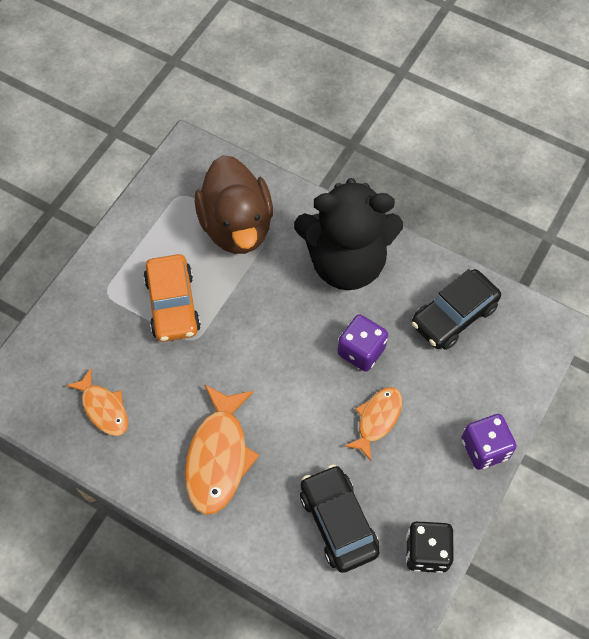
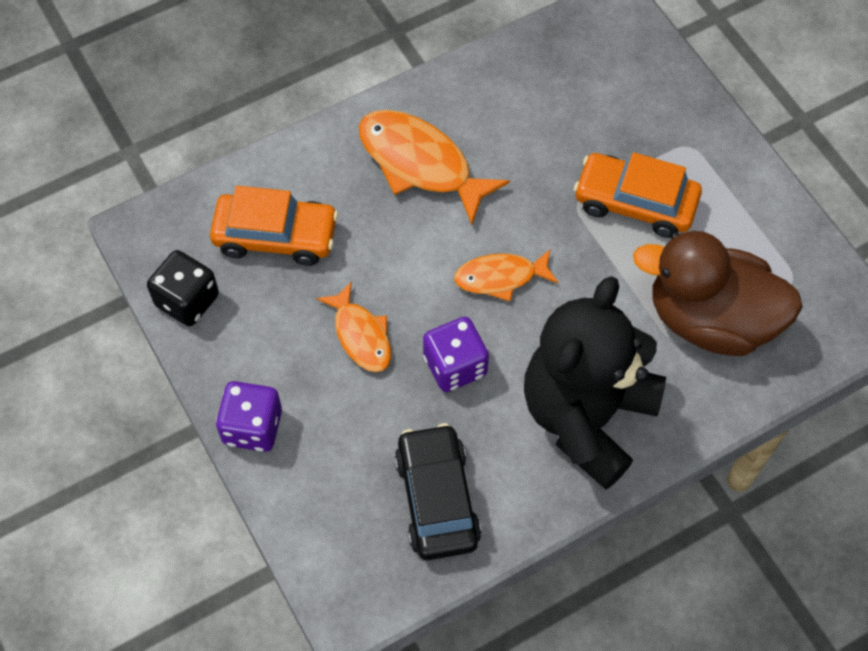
camera: 120 degrees right, 0 degrees up
(103, 408) = (543, 87): orange fish -> orange fish (500, 277)
(338, 522) = (276, 236): black car -> orange car

